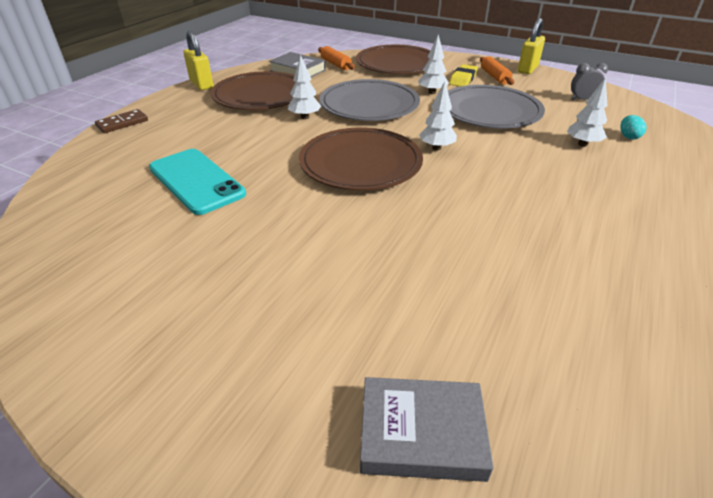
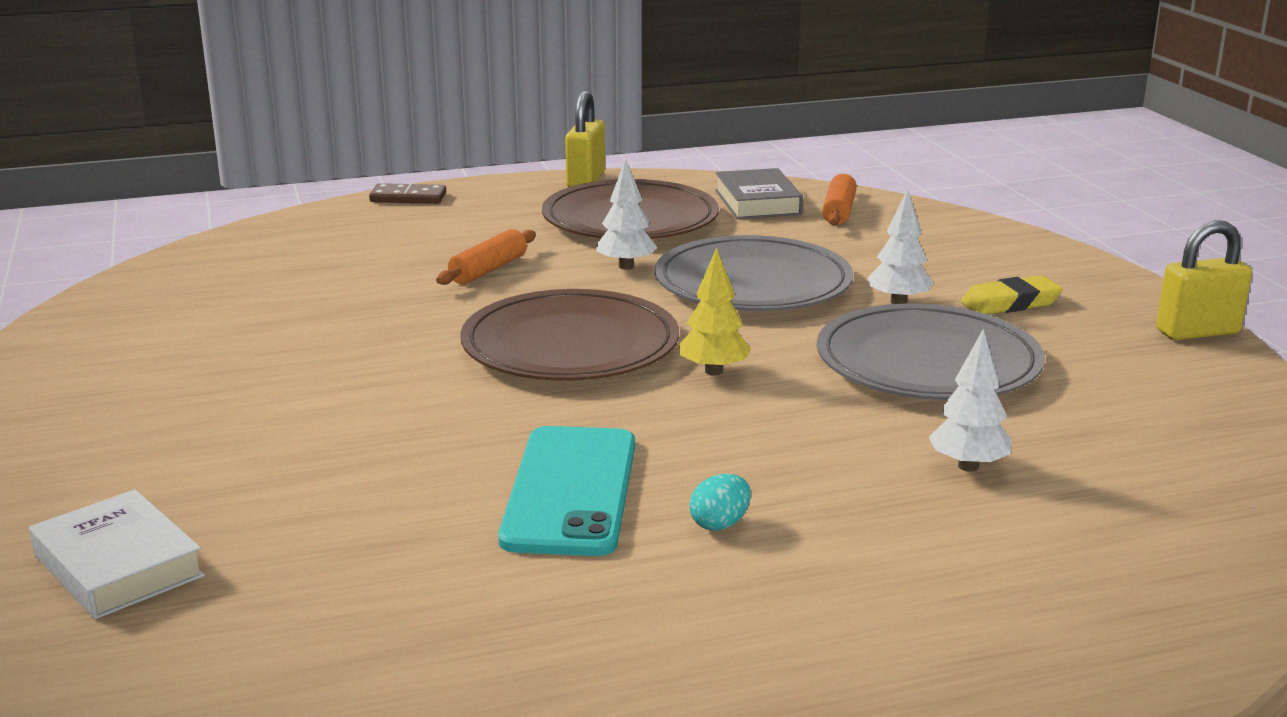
camera: 45 degrees right, 15 degrees down
(196, 181) = (359, 287): turquoise phone -> turquoise phone (570, 491)
(397, 64) = (948, 242): brown plate -> none
(421, 433) = (118, 565): grey book -> white book
(436, 148) = (713, 371): white tree -> yellow tree
(494, 77) = (1085, 320): orange rolling pin -> orange rolling pin (488, 270)
(582, 100) = (1168, 415): grey clock -> none
(628, 137) = (1093, 496): turquoise egg -> turquoise egg (720, 524)

